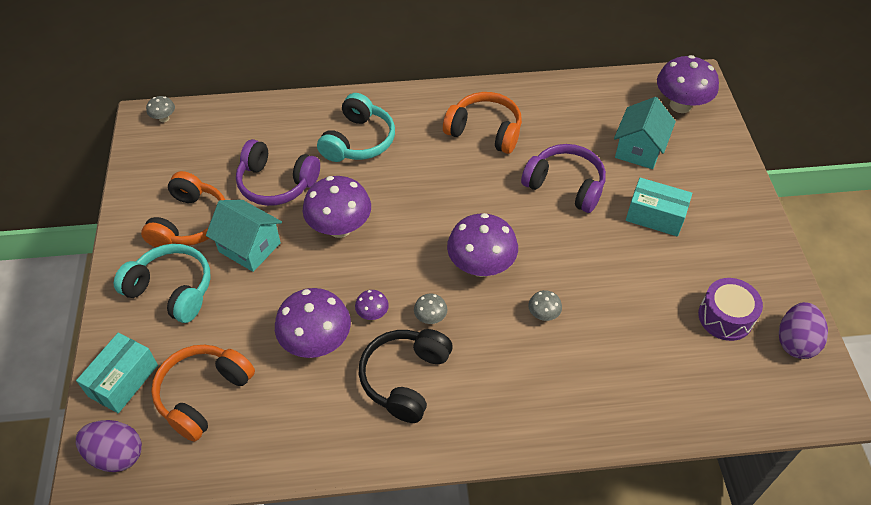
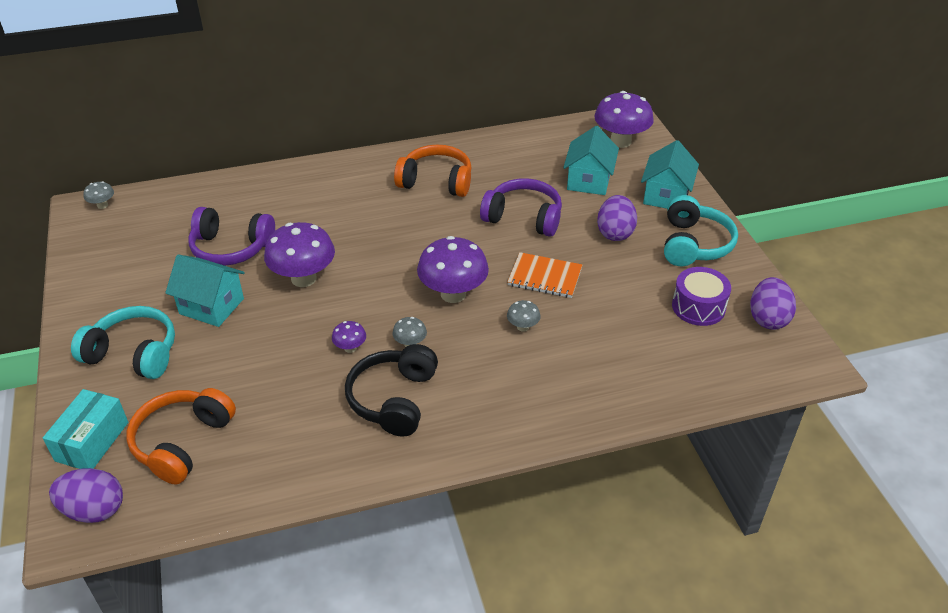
camera: 10 degrees left, 10 degrees down
(190, 223) = (144, 292): orange headphones -> none
(316, 342) = (296, 380): purple mushroom -> none
(358, 141) = (310, 203): turquoise headphones -> turquoise headphones (694, 244)
(575, 259) = (544, 277): none -> orange notebook
(655, 216) = (615, 233): turquoise box -> purple egg
(716, 178) = (666, 196): none -> turquoise house

